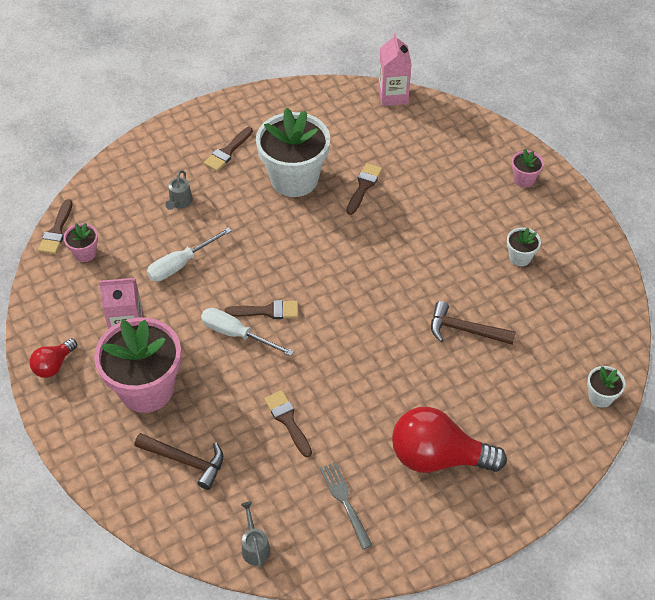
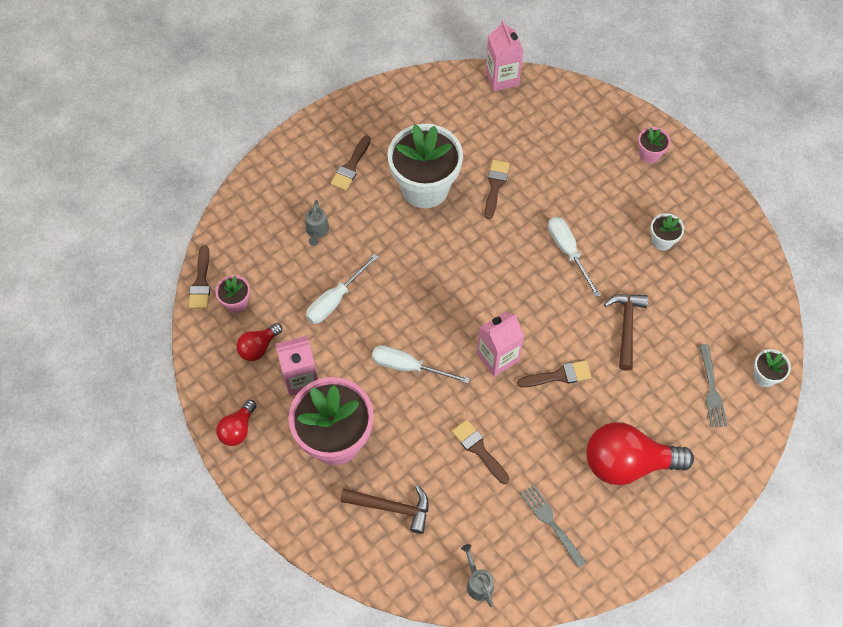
camera: 10 degrees left, 10 degrees up
(95, 295) = (259, 347): none -> red light bulb
(267, 311) = (432, 337): brown brush -> brown brush (559, 375)
(328, 338) = (497, 357): none -> pink carton
(422, 254) = (568, 252): none -> white screwdriver
(465, 330) = (626, 327): brown hammer -> brown hammer turned 90 degrees clockwise
(541, 401) = (711, 389): none -> grey fork

